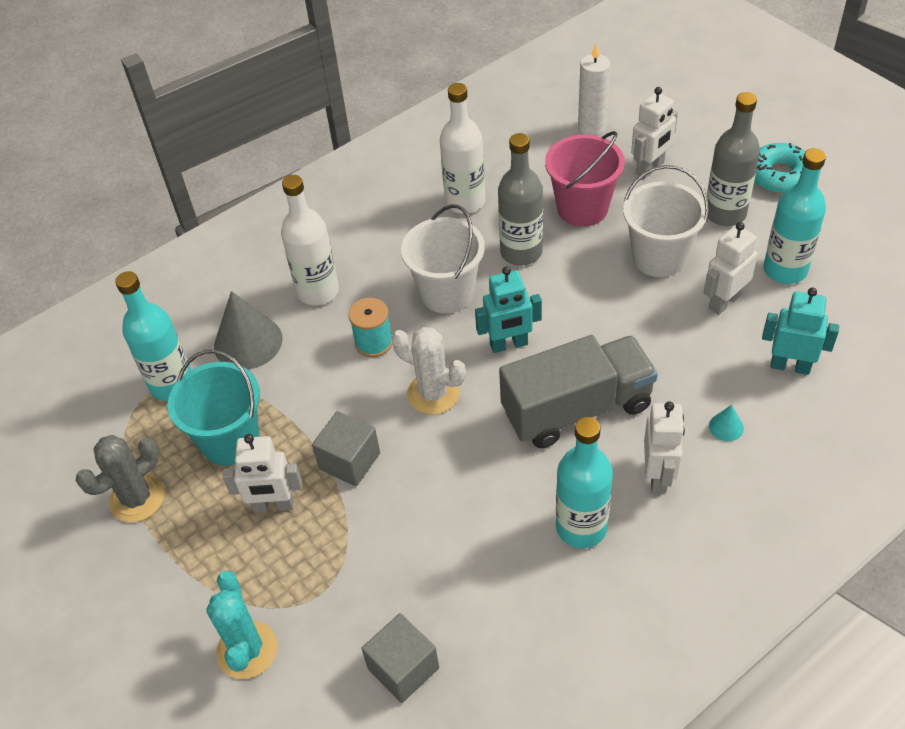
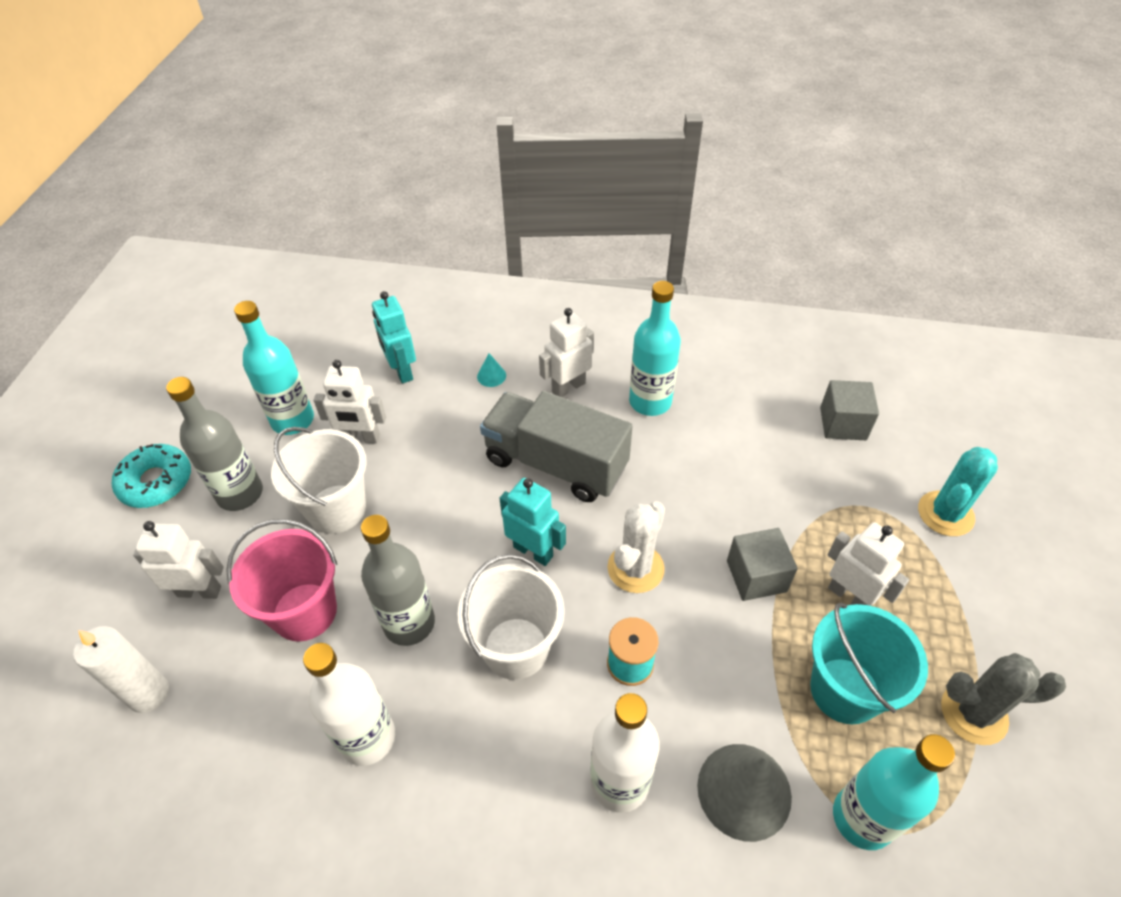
camera: 135 degrees left, 0 degrees up
(433, 393) = (635, 568): white cactus -> white cactus turned 45 degrees clockwise

